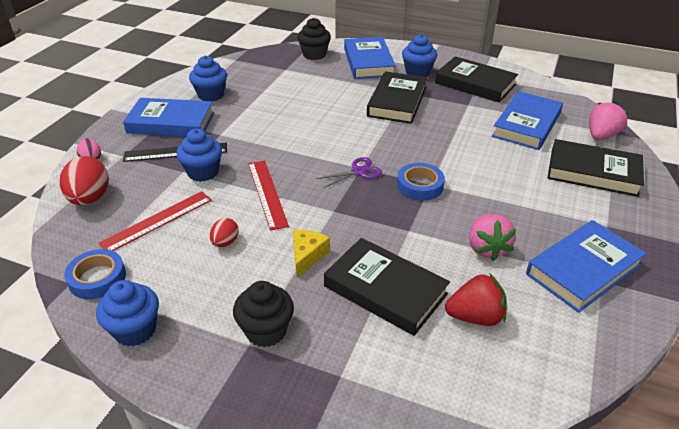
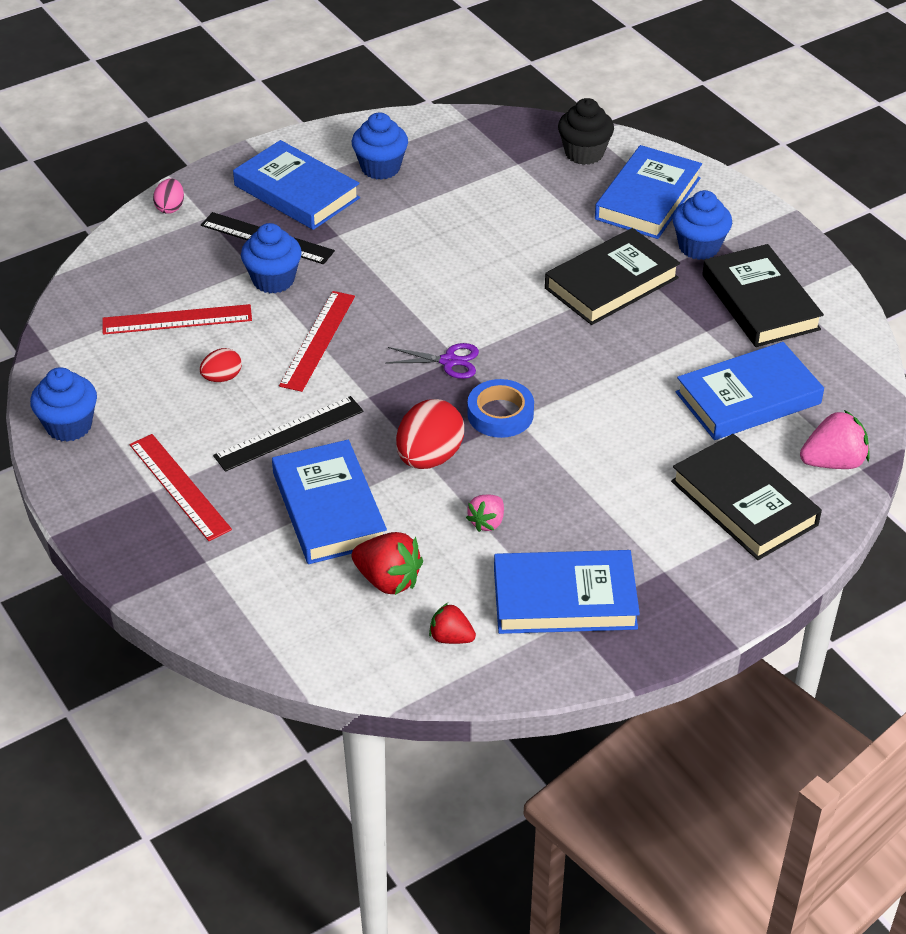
camera: 35 degrees right, 5 degrees up
(90, 199) = (132, 260): red egg -> red egg (429, 457)
(97, 278) = (74, 357): blue tape -> none
(266, 330) = (179, 487): black cupcake -> red ruler
(307, 256) = (289, 433): yellow cheese -> black ruler
(385, 290) = (329, 508): black book -> blue book
(487, 248) = (487, 522): pink strawberry -> pink strawberry, size x0.62
(557, 332) = (451, 637): none -> red strawberry

